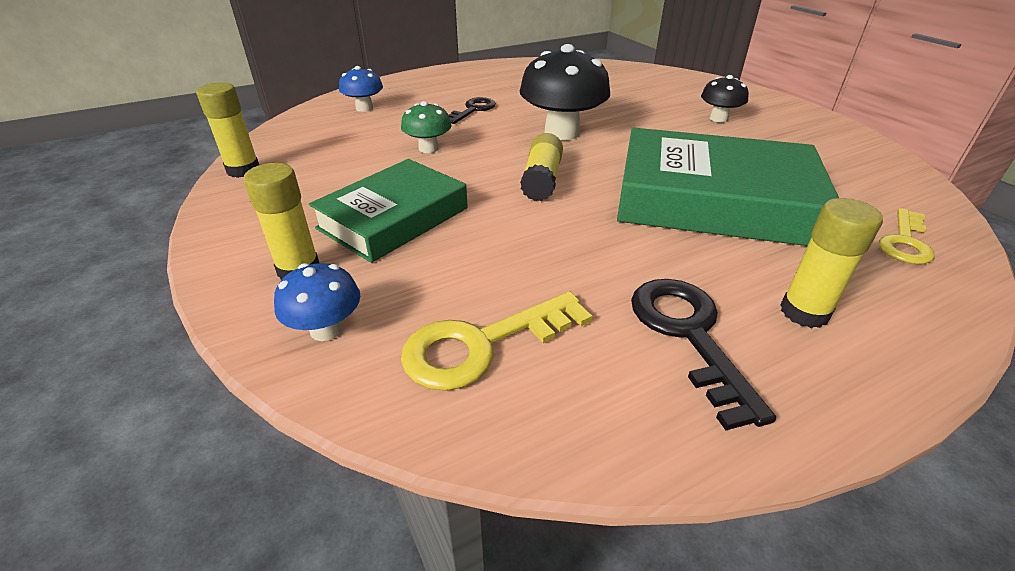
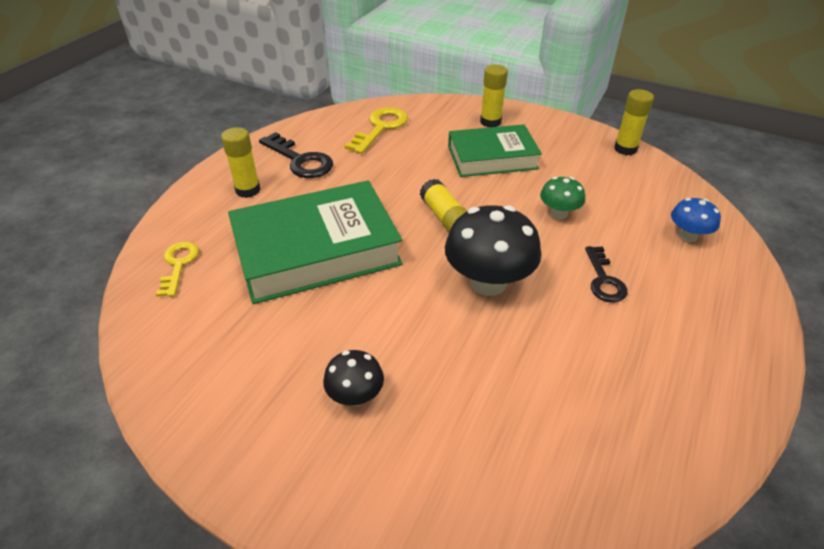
camera: 145 degrees right, 5 degrees up
(326, 329) = (443, 111): blue mushroom -> none
(393, 218) = (492, 157): green book -> green book turned 75 degrees clockwise

